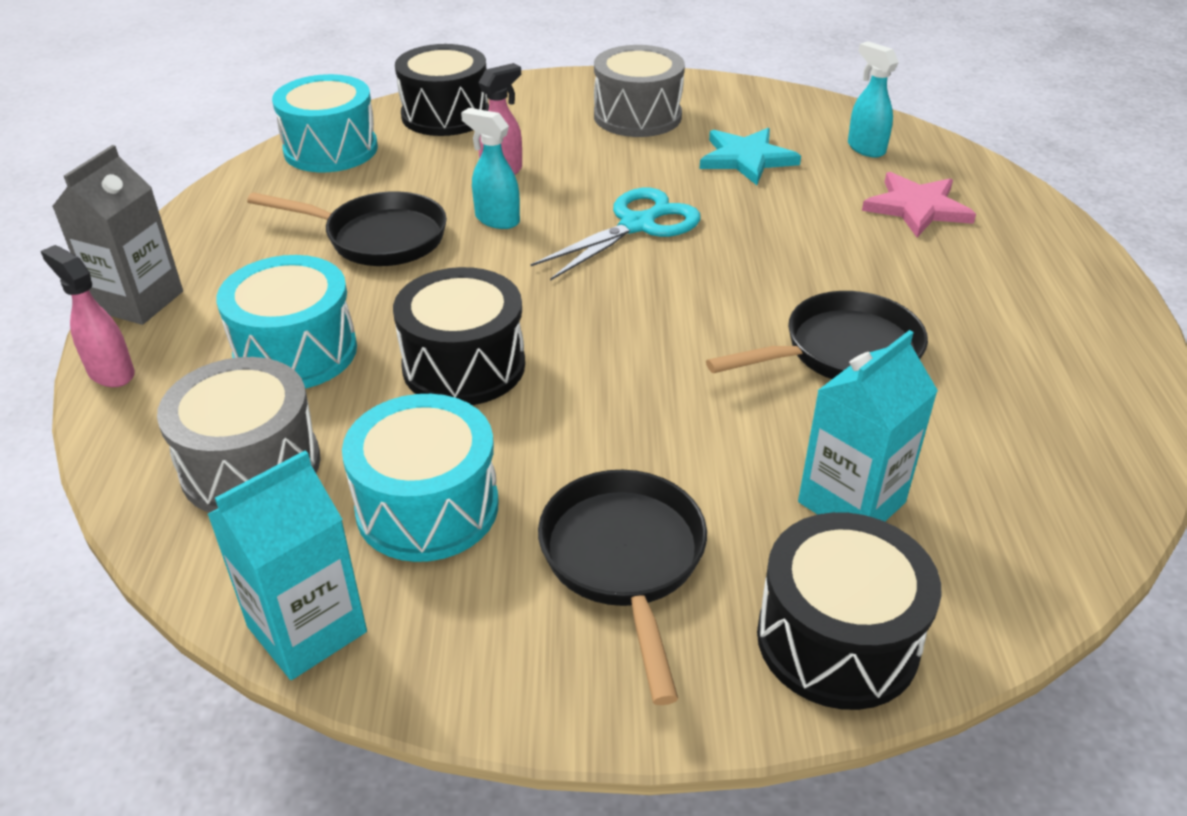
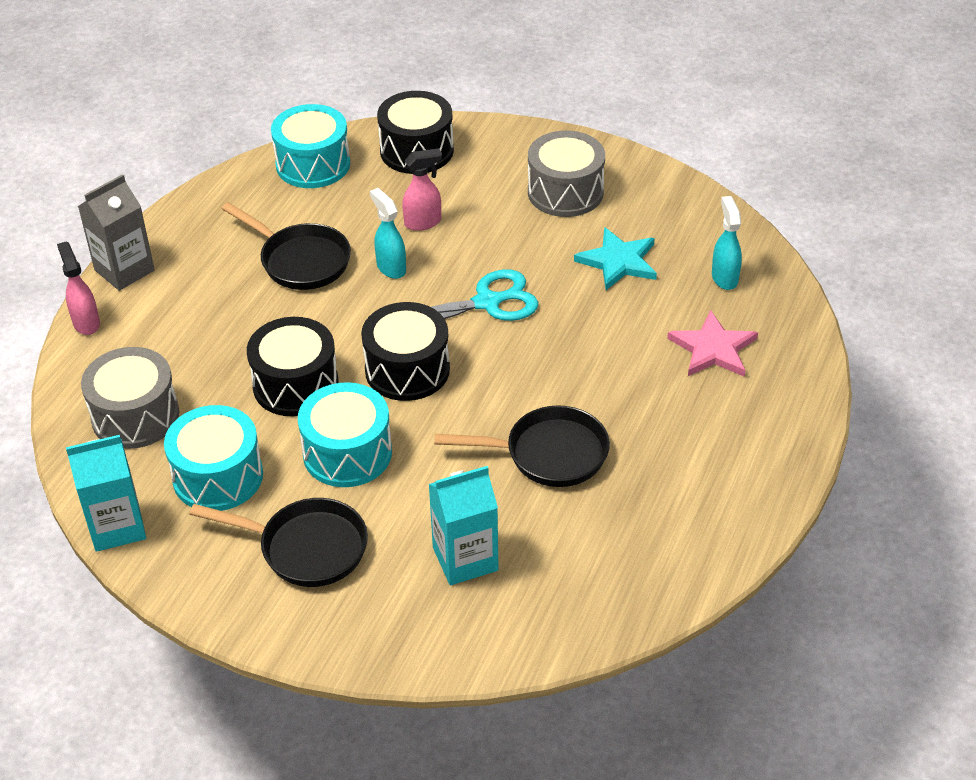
camera: 25 degrees right, 5 degrees up
(296, 352) = (200, 341): turquoise drum -> turquoise drum (347, 453)
(624, 561) = (306, 548): black pan -> black pan turned 90 degrees clockwise
(837, 640) = (389, 634): black drum -> black drum (407, 370)

